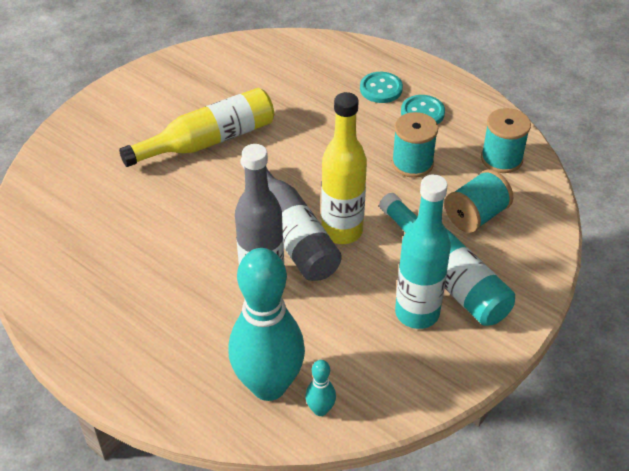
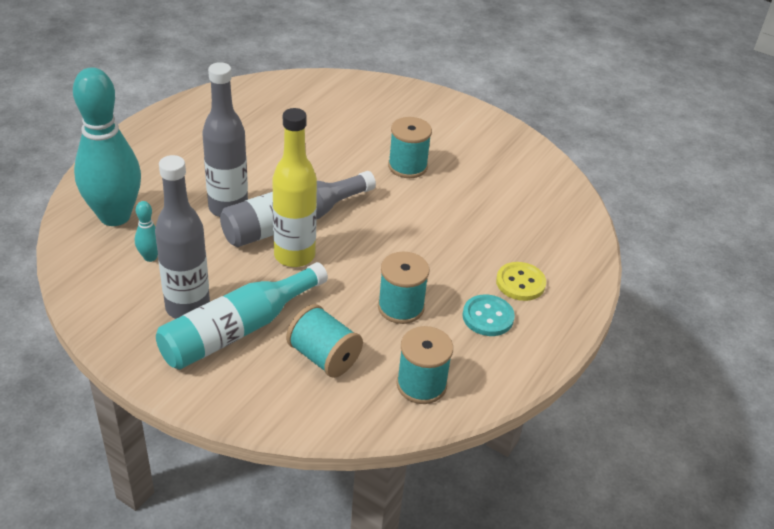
camera: 80 degrees right, 5 degrees down
(208, 141) = (407, 166): yellow bottle -> turquoise spool
(320, 410) = (85, 246): turquoise bowling pin -> turquoise bowling pin (150, 257)
(381, 89) = (520, 283): turquoise button -> yellow button
(417, 313) = (187, 307): turquoise bottle -> grey bottle

